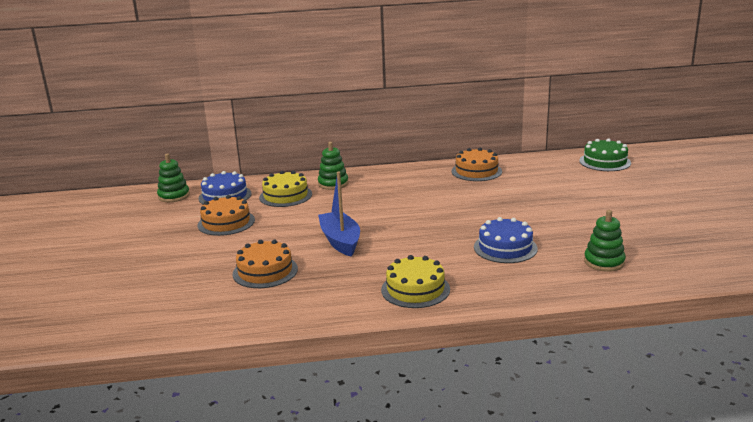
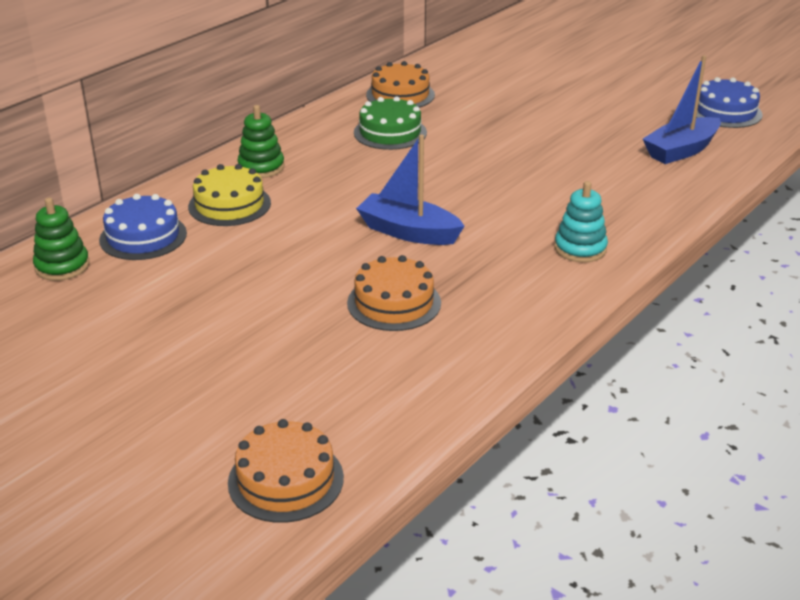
camera: 45 degrees left, 10 degrees up
(226, 222) = (221, 269): orange cake -> orange cake (286, 480)
(415, 289) = (580, 249): yellow cake -> turquoise stacking toy
(505, 248) = (580, 170): blue cake -> blue cake (725, 112)
(604, 262) = (681, 150): green stacking toy -> blue boat
(605, 162) = (507, 43): green cake -> green cake (390, 132)

